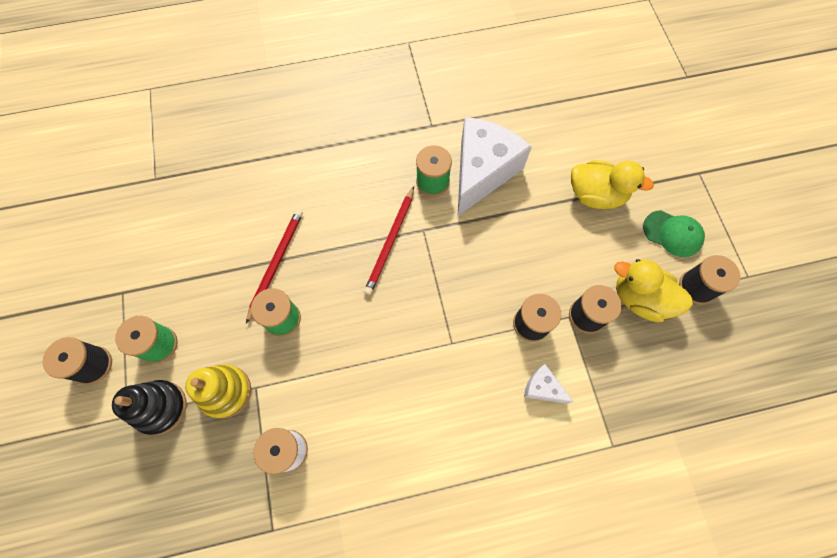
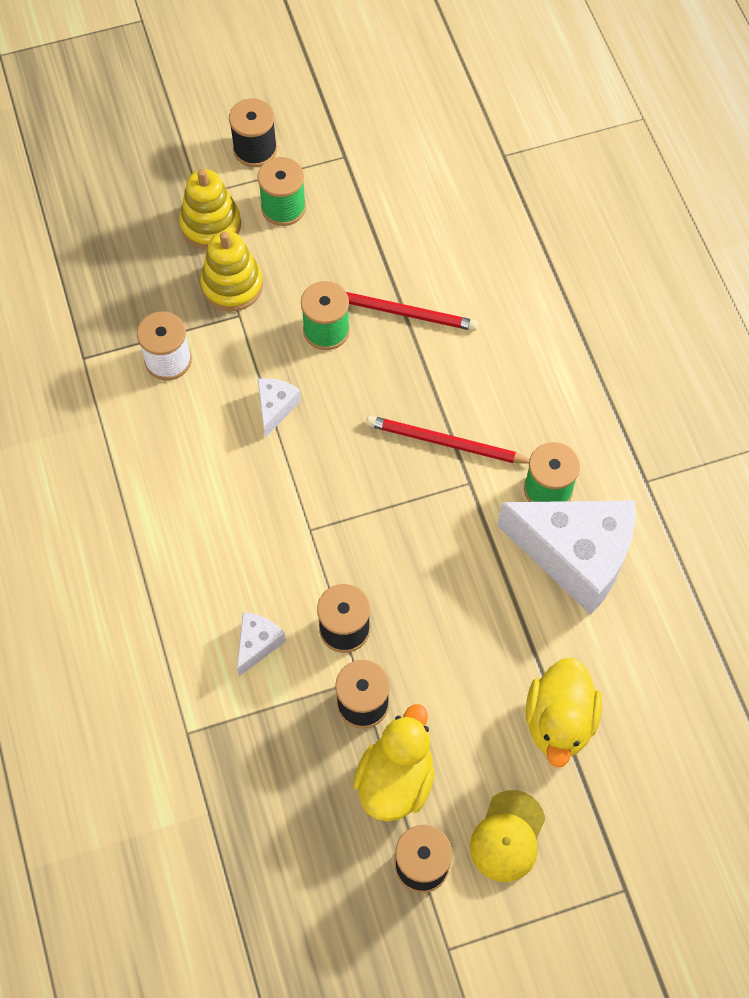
camera: 85 degrees right, 5 degrees down
(161, 407) = (211, 225): black stacking toy -> yellow stacking toy
(345, 362) = (275, 408): none -> white cheese
(672, 233) = (507, 836): green cap -> yellow cap

